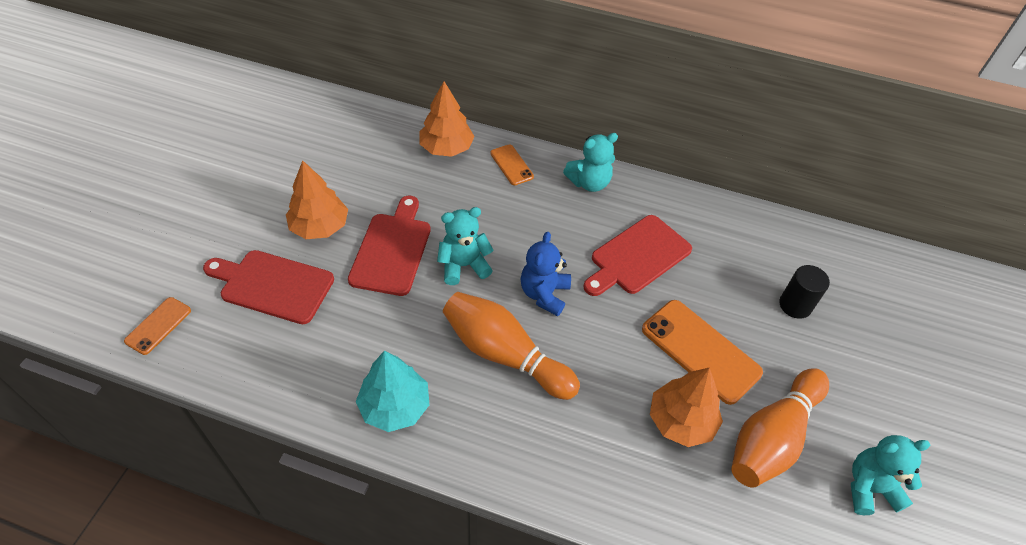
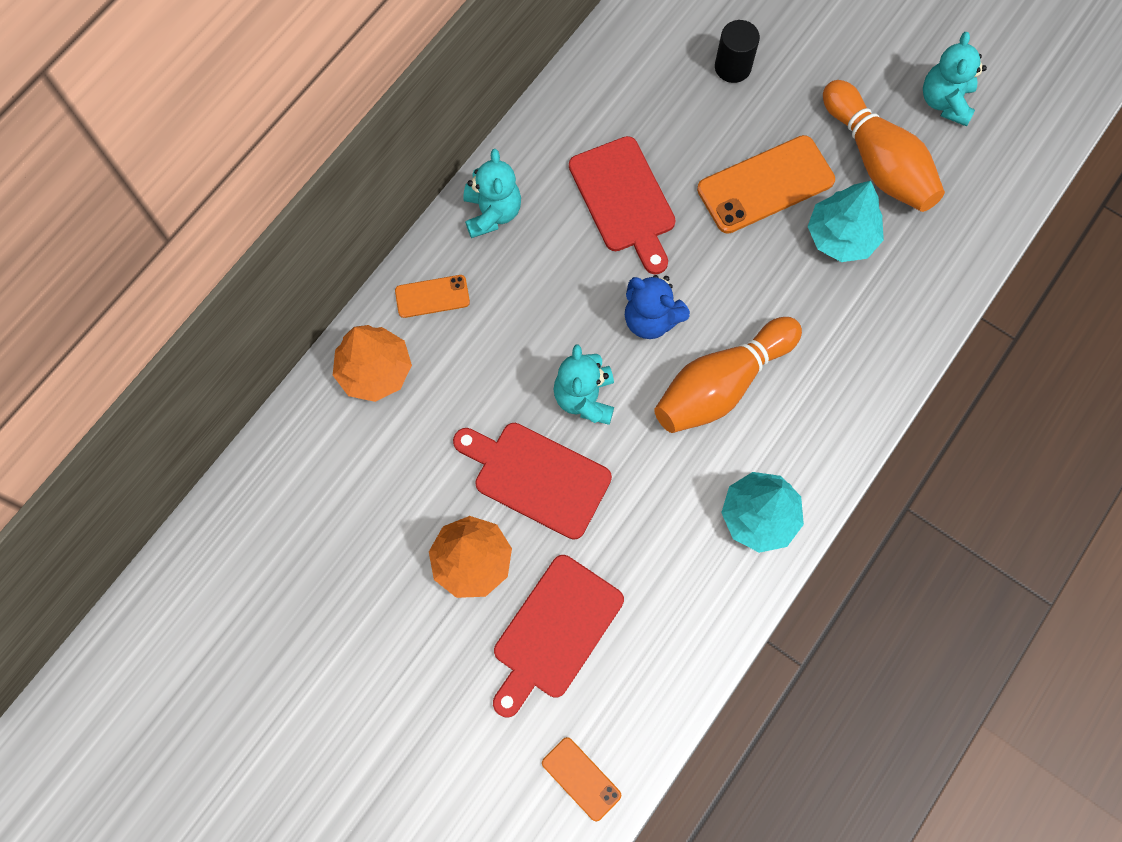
camera: 70 degrees left, 20 degrees up
(681, 421) = (841, 236): orange tree -> turquoise tree

